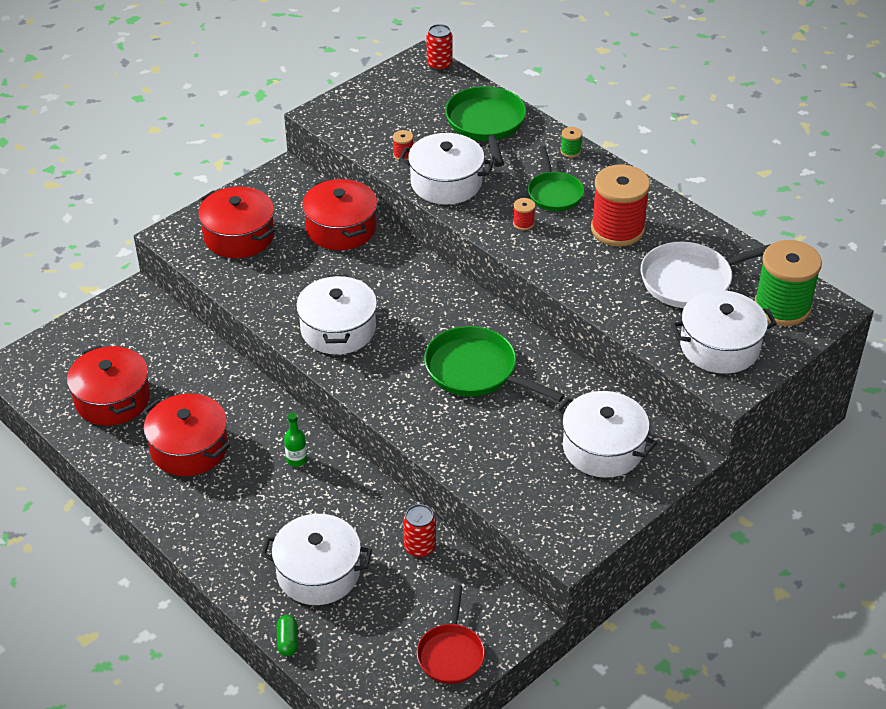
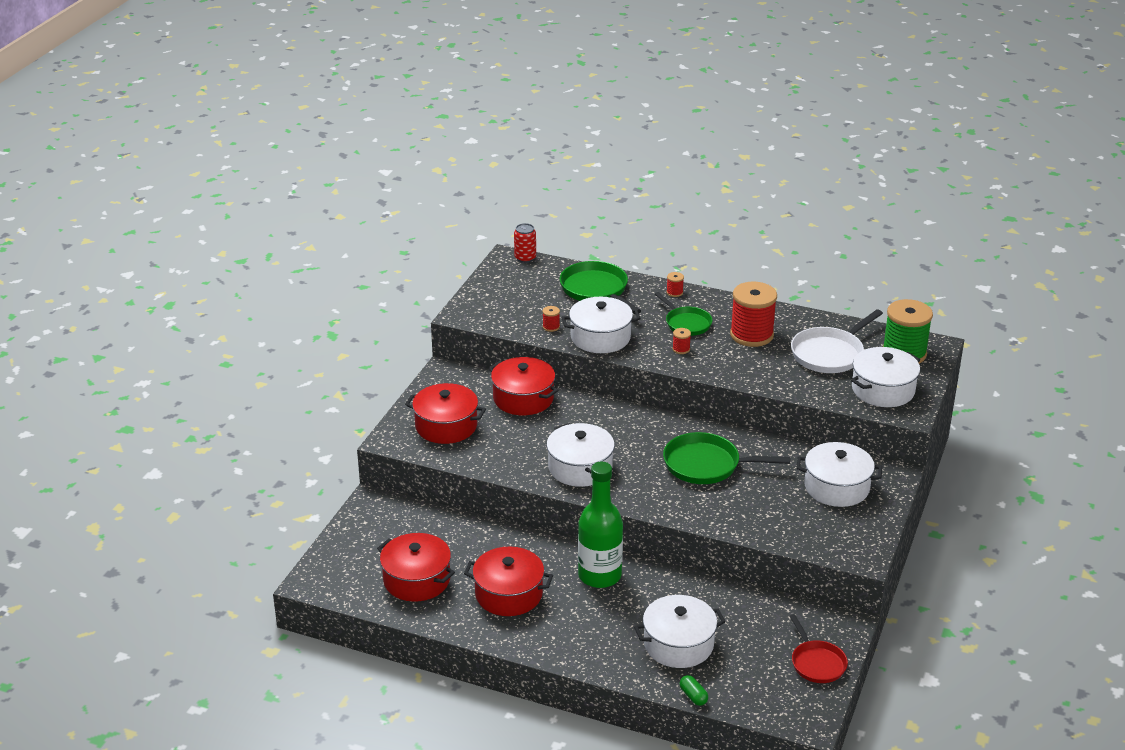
camera: 25 degrees left, 10 degrees down
(296, 460) = (599, 575): green bottle -> green bottle, size x2.46
(420, 547) = (739, 603): red can -> none
(570, 151) = (674, 292): green spool -> red spool

